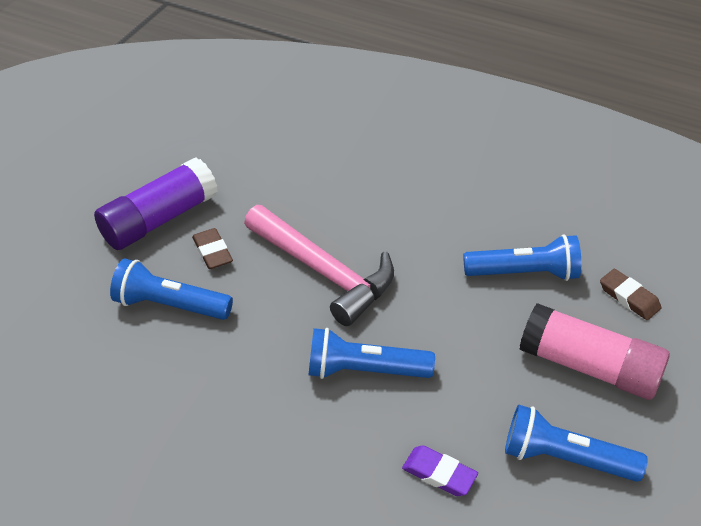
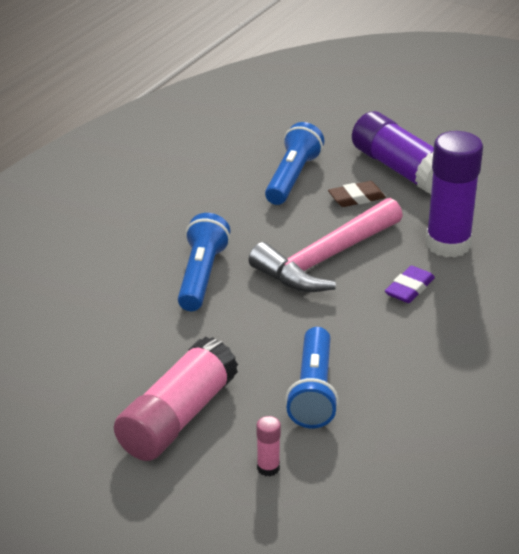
camera: 95 degrees right, 10 degrees down
(292, 188) = (448, 244): none -> purple glue stick
(439, 473) = (84, 308): purple eraser -> purple eraser (409, 288)
(565, 458) = (77, 383): blue flashlight -> none
(629, 297) = (268, 468): brown eraser -> pink glue stick

